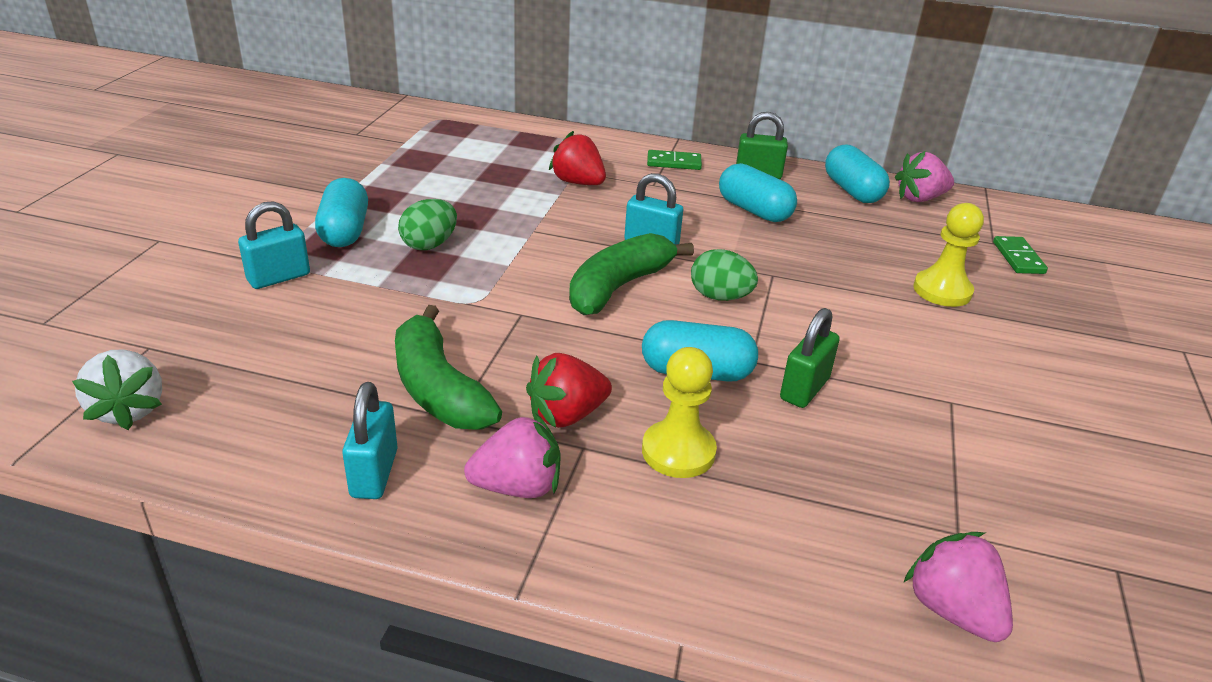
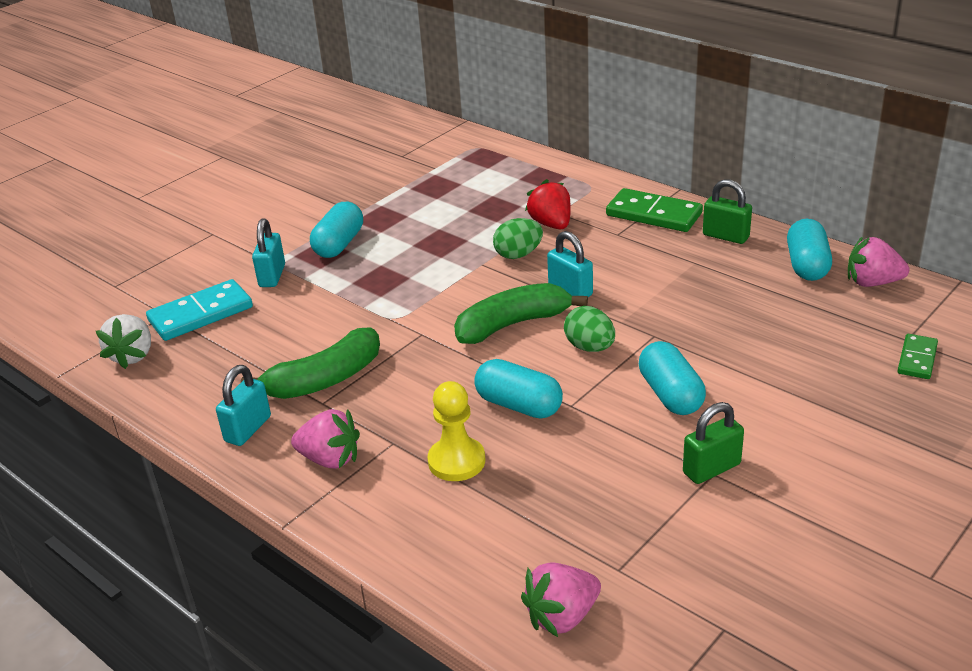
camera: 30 degrees right, 0 degrees up
(204, 338) = (201, 314): none -> turquoise domino
(279, 277) = (272, 276): turquoise padlock -> turquoise padlock turned 75 degrees counterclockwise
(429, 245) = (393, 265): green egg -> green egg (518, 254)
(438, 389) = (324, 380): green banana -> green banana turned 120 degrees counterclockwise
(566, 415) = (398, 417): red strawberry -> none
(674, 163) = (654, 214): green domino -> green domino, size x1.72
(754, 210) = (690, 272): turquoise capsule -> turquoise capsule (670, 394)
(804, 389) = (594, 436): green padlock -> green padlock (711, 469)
(942, 290) = (802, 377): yellow pawn -> none
(952, 610) = (562, 616): pink strawberry -> pink strawberry turned 120 degrees counterclockwise

